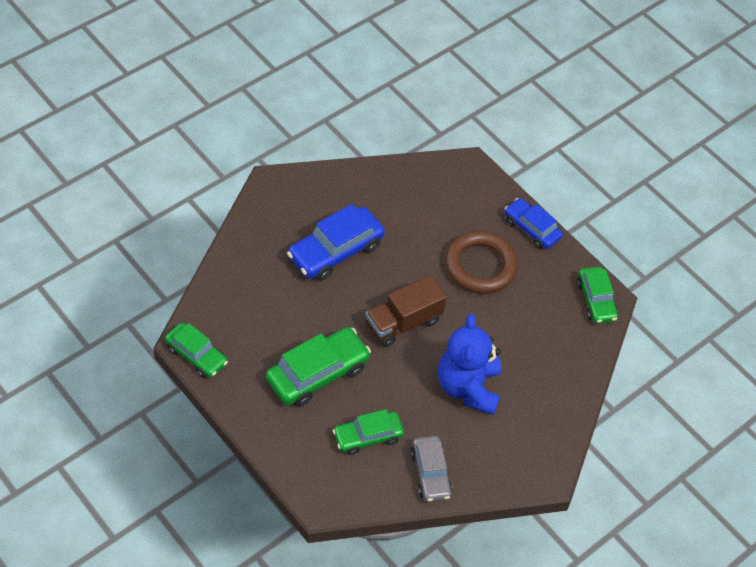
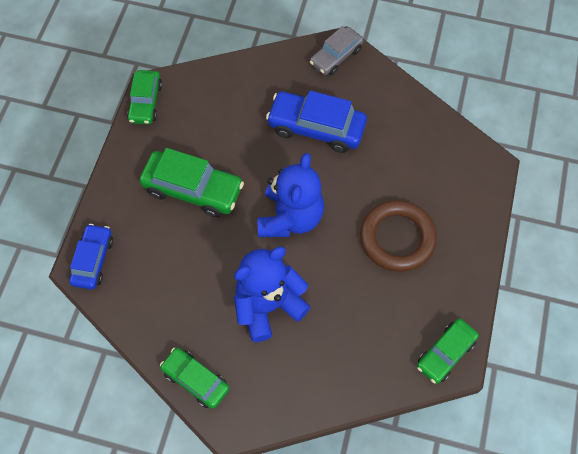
camera: 60 degrees right, 10 degrees up
(368, 436) = (163, 261): green car -> green car (195, 380)
(403, 322) = (290, 217): brown truck -> blue teddy bear
(430, 473) = (163, 329): grey car -> grey car (336, 56)
(531, 229) = (472, 253): blue car -> blue car (93, 260)

